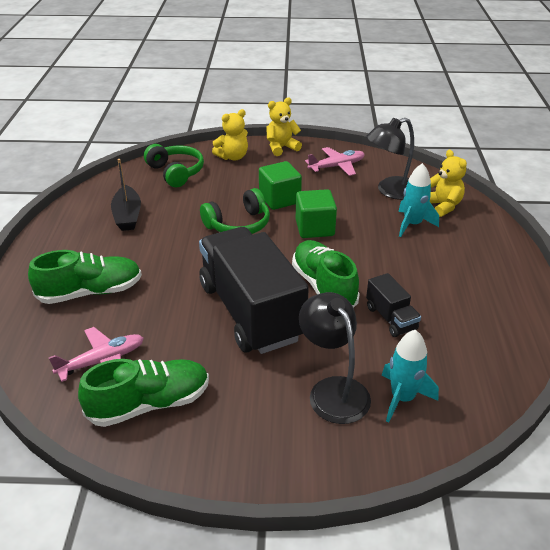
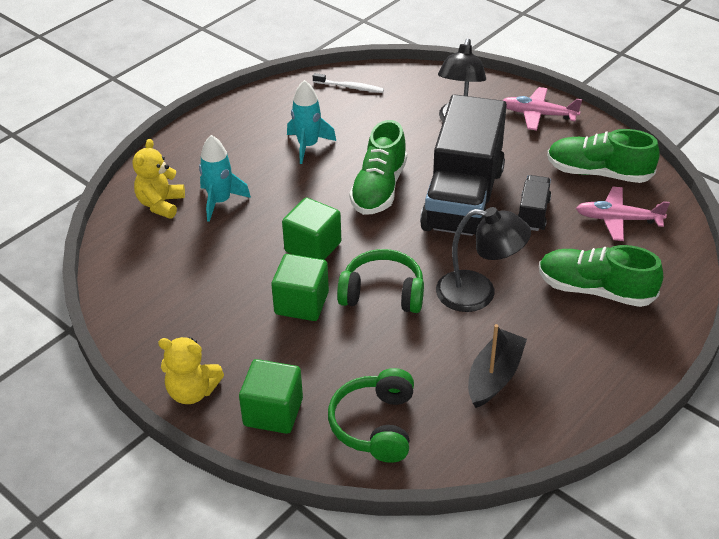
camera: 140 degrees left, 5 degrees up
(233, 157) = (273, 412): yellow teddy bear -> green cube
(337, 166) = (176, 316): pink plane -> pink plane (538, 114)
(390, 191) = (176, 248): black lamp -> black lamp (478, 293)
(391, 318) = (360, 141): black truck -> black truck (533, 213)
(402, 398) = (421, 98): turquoise rocket -> turquoise rocket (308, 146)
(480, 370) = (350, 87): none -> white toothbrush

